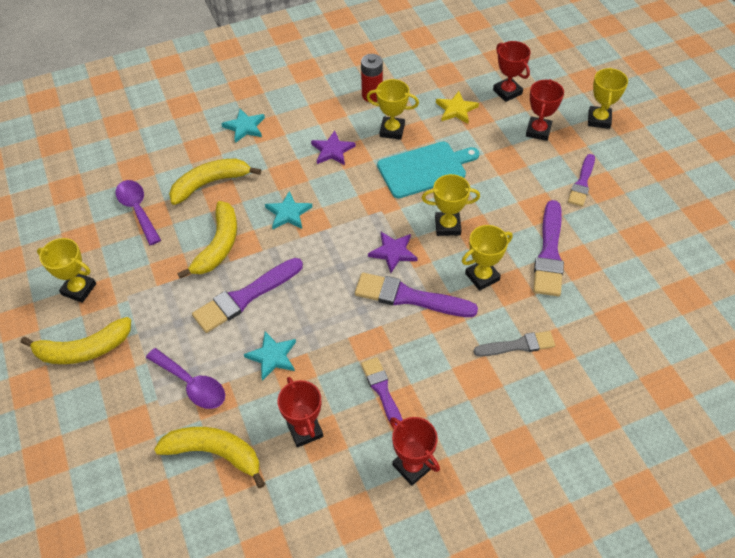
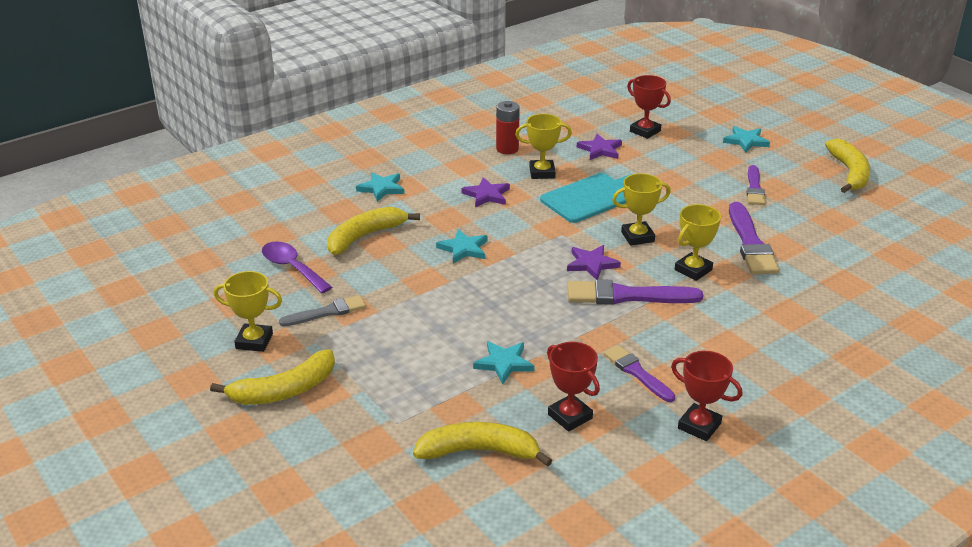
camera: 15 degrees left, 20 degrees down
(192, 384) = (425, 399): purple spoon -> none
(218, 246) = (399, 284): yellow banana -> yellow banana (849, 173)
(245, 297) = (449, 321): purple brush -> none
(456, 109) = (600, 150): yellow star -> purple star
(518, 345) = (757, 316): grey brush -> grey brush (327, 312)
(538, 131) = (691, 156): red trophy -> none
(599, 120) = (746, 141): yellow trophy -> turquoise star

